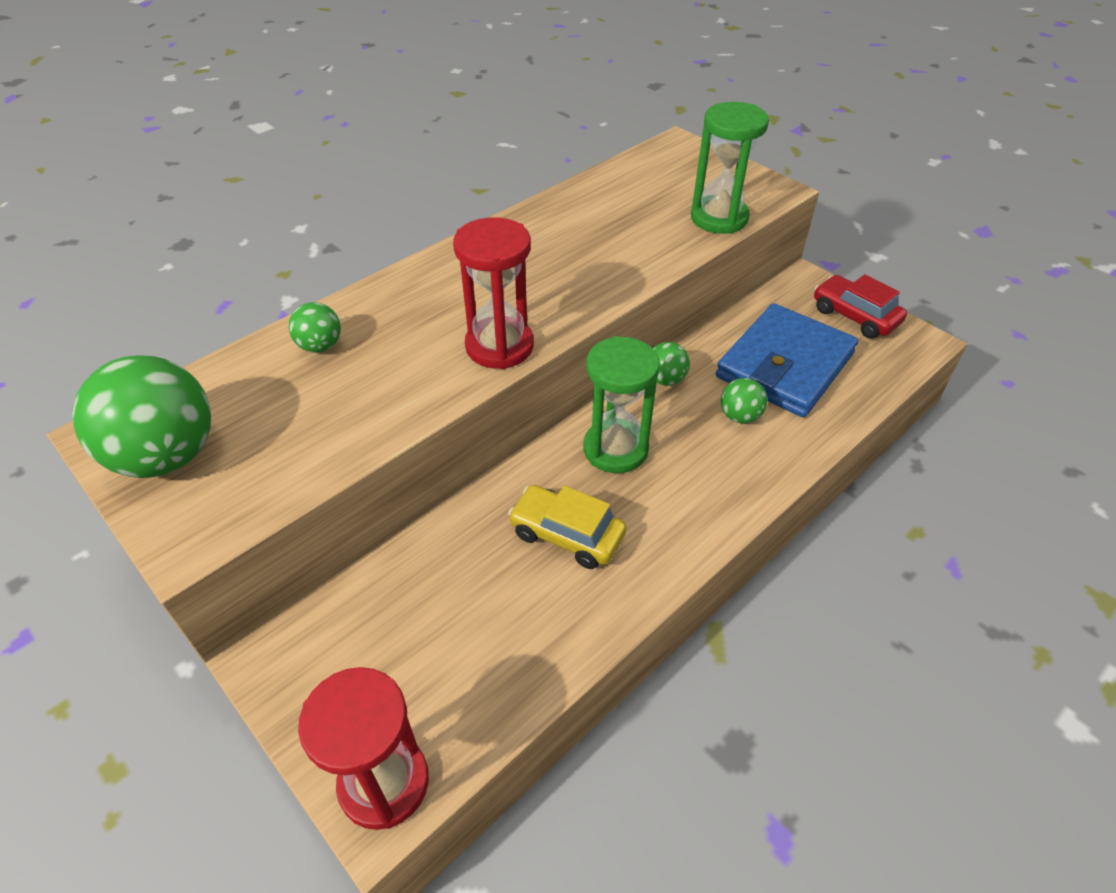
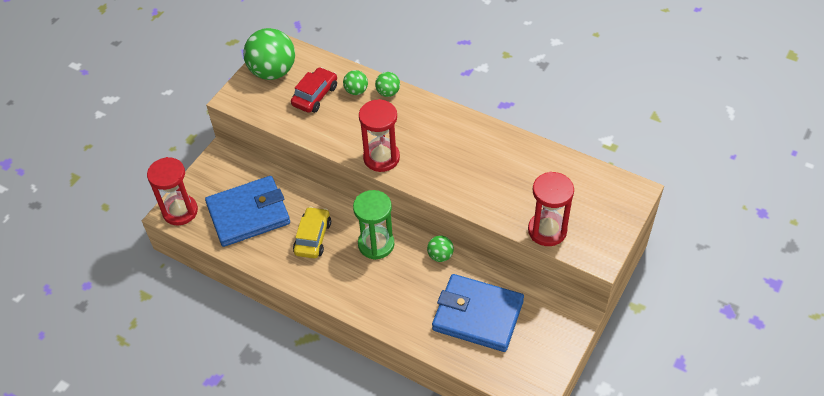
camera: 75 degrees right, 5 degrees up
(461, 634) = (248, 214): none -> blue wallet
(719, 218) = (547, 230): green hourglass -> red hourglass
(739, 416) = (422, 298): green ball -> green ball (388, 92)
(854, 316) = (547, 351): red car -> red car (315, 96)

